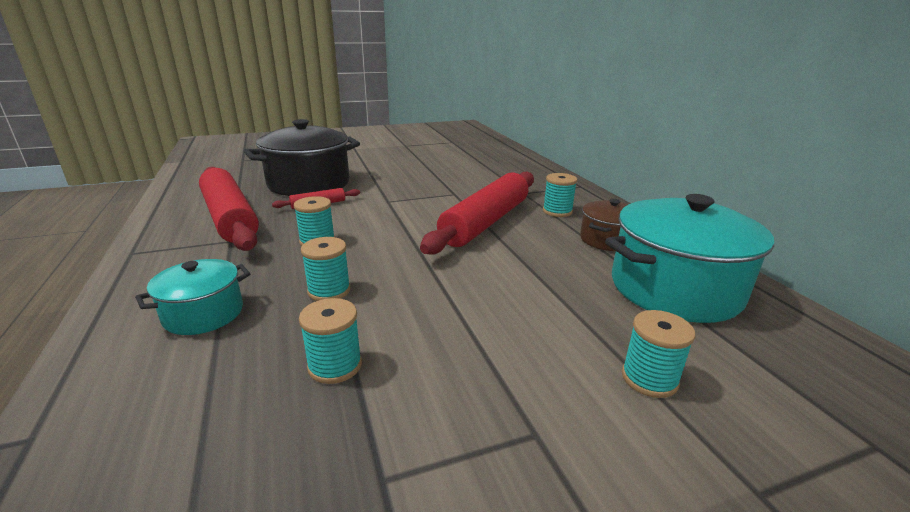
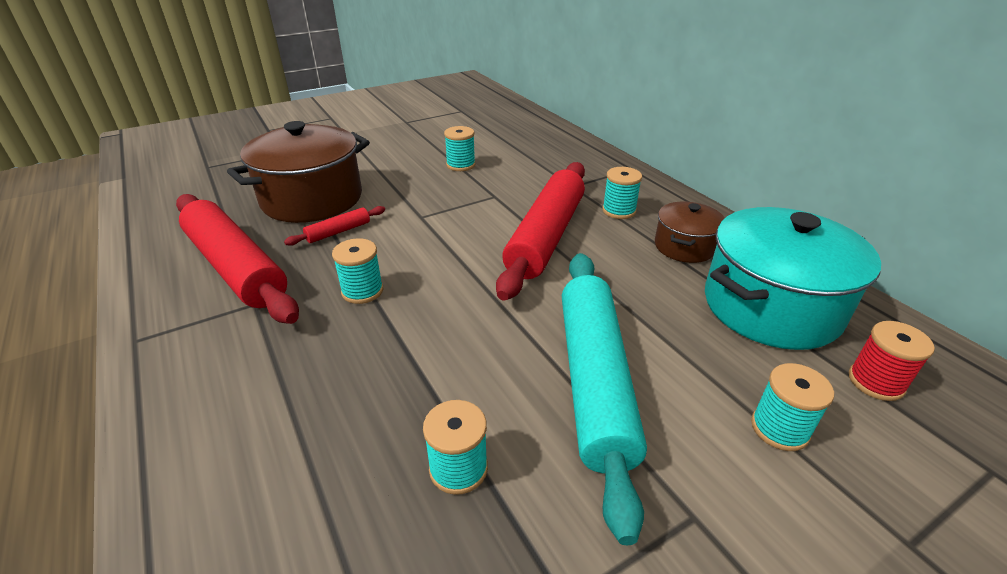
camera: 10 degrees left, 10 degrees up
(204, 314) = (274, 421): turquoise pot -> none
(309, 184) = (312, 199): black pot -> brown pot
(329, 291) = (408, 364): turquoise spool -> turquoise spool (461, 165)
(484, 321) = (594, 381): none -> turquoise rolling pin
(764, 356) = (875, 382): none -> red spool

